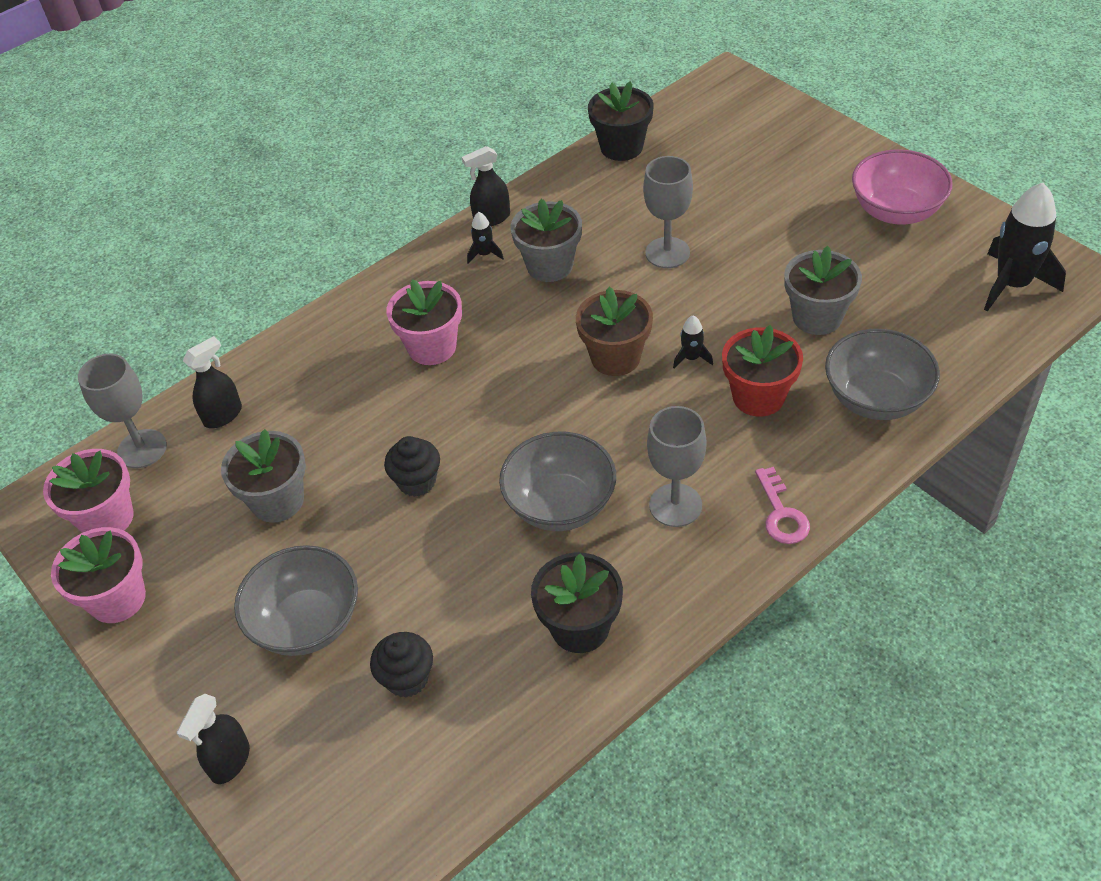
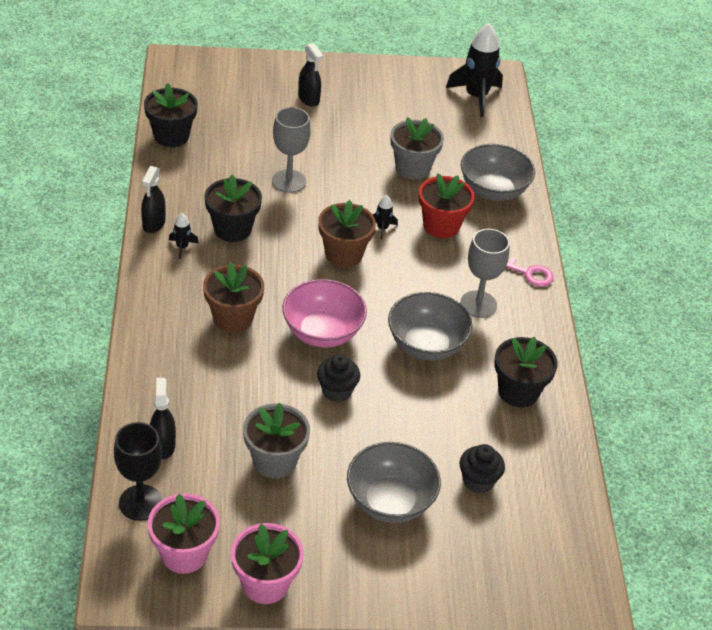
camera: 60 degrees left, 5 degrees down
(142, 449) = (140, 502): grey goblet -> black goblet
(230, 761) = (455, 593): black spray bottle -> black spray bottle (309, 99)
(432, 347) = (233, 318): pink flower pot -> brown flower pot
(550, 266) = (232, 229): grey flower pot -> black flower pot
(896, 211) = (374, 89): pink bowl -> pink bowl (322, 332)

